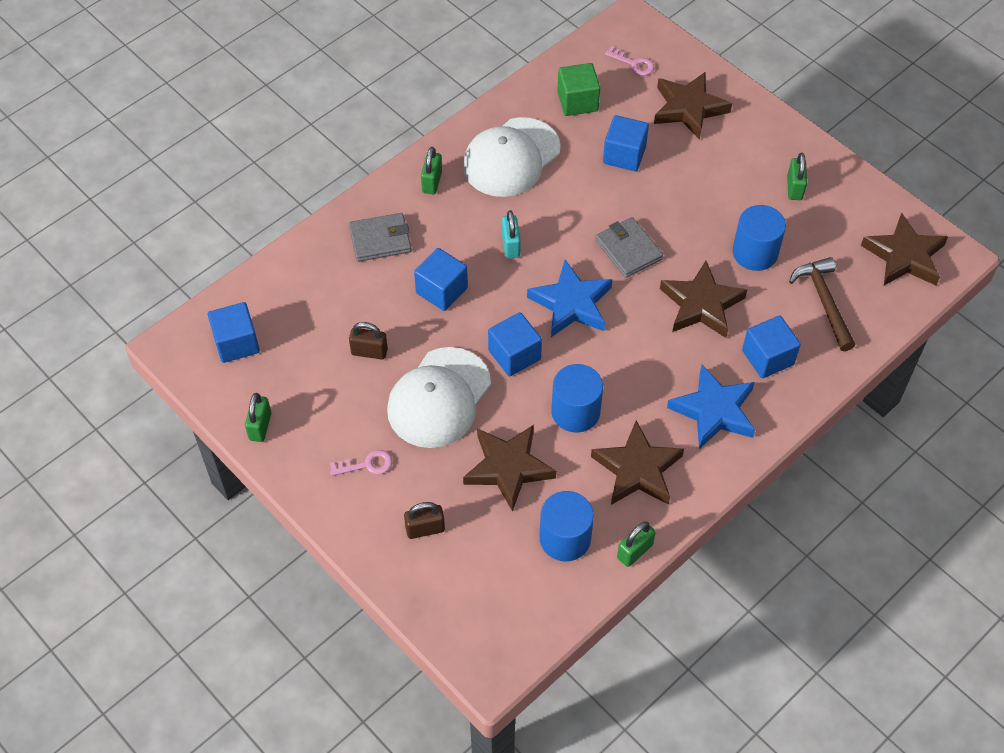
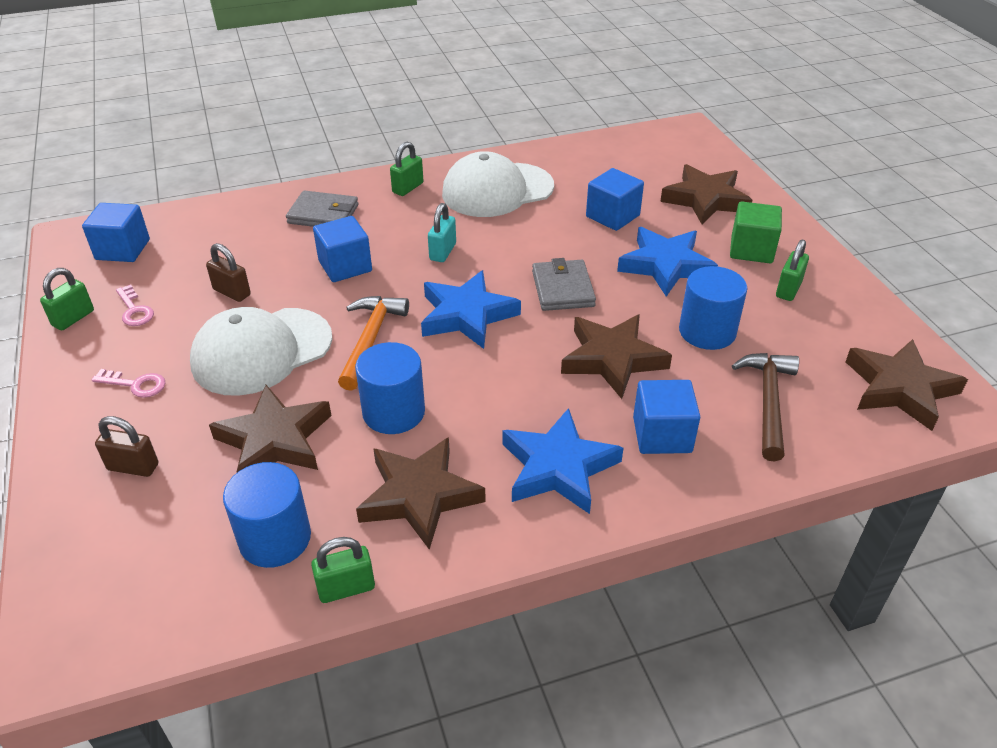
camera: 25 degrees right, 15 degrees down
(514, 355) = (371, 339): blue cube -> orange hammer
(577, 101) = (593, 168): green cube -> green cube (751, 250)
(634, 63) = (669, 156): pink key -> pink key (134, 310)
(693, 196) = (665, 265): none -> blue star

